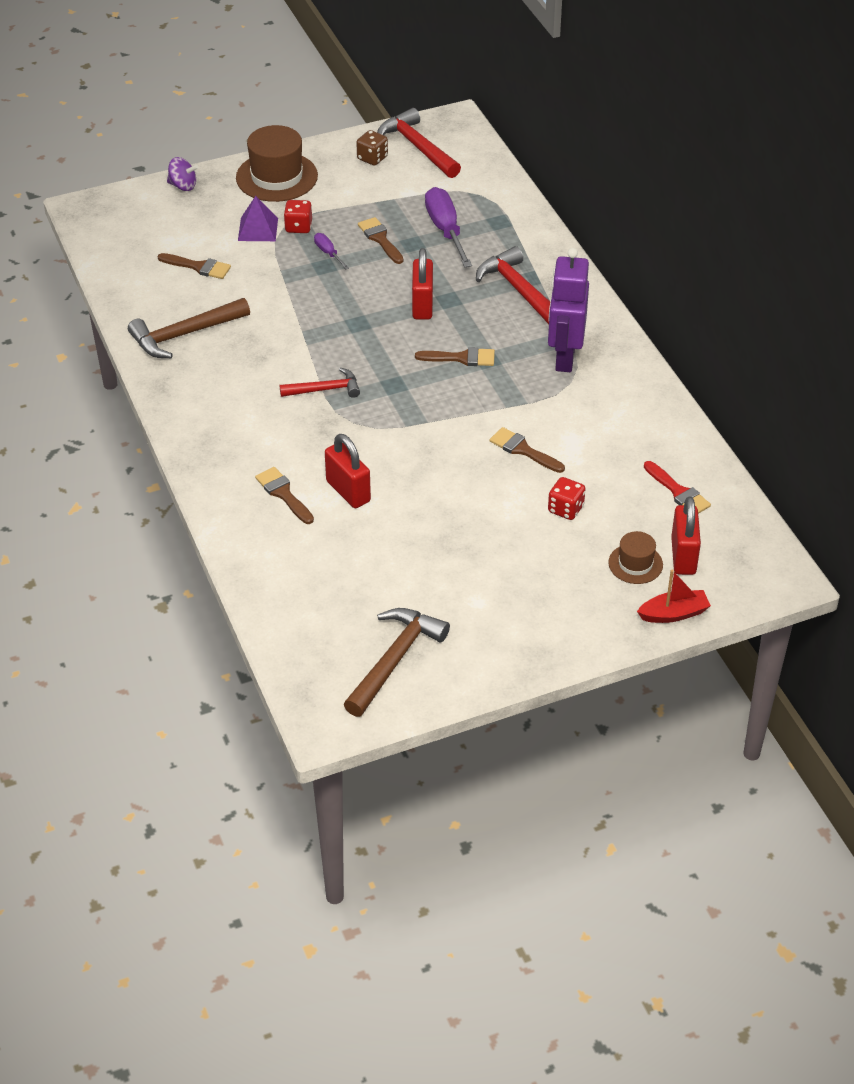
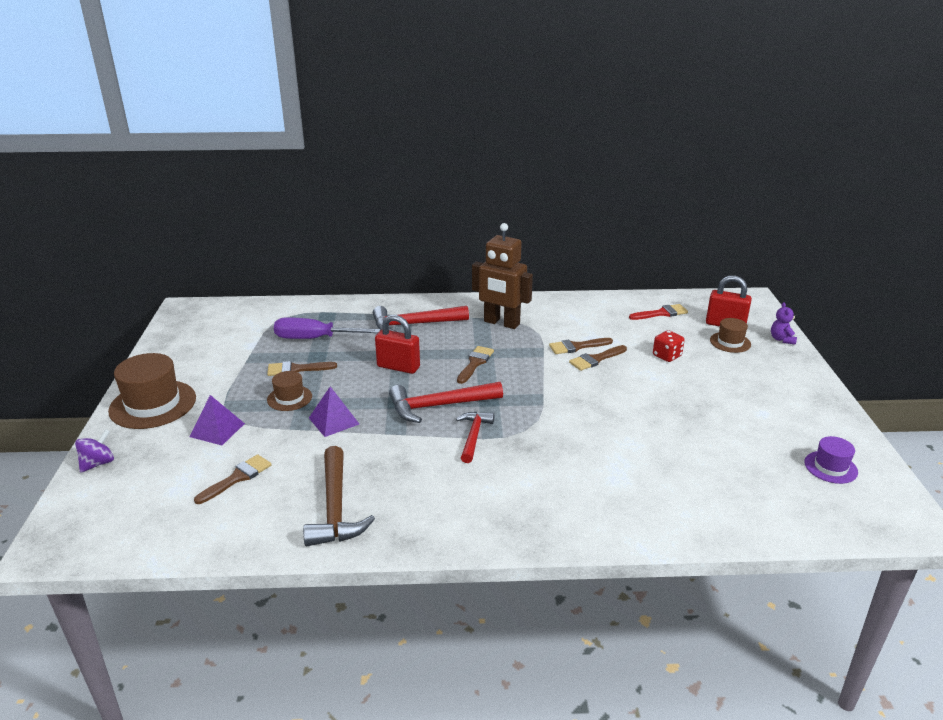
camera: 70 degrees left, 15 degrees down
(283, 494) = (605, 488): brown brush -> brown brush (576, 347)
(298, 227) = (238, 406): red dice -> none
(306, 293) = (334, 421): none -> purple pyramid
(328, 253) = (289, 398): purple screwdriver -> brown hat
(348, 491) = (614, 450): red padlock -> none
(372, 158) = (186, 352): brown dice -> none
(395, 660) = (830, 467): brown hammer -> purple hat
(417, 147) = (197, 329): red hammer -> red hammer (439, 406)
(564, 357) = (501, 323): purple robot -> brown robot
(674, 614) = (782, 339): red boat -> purple teddy bear

